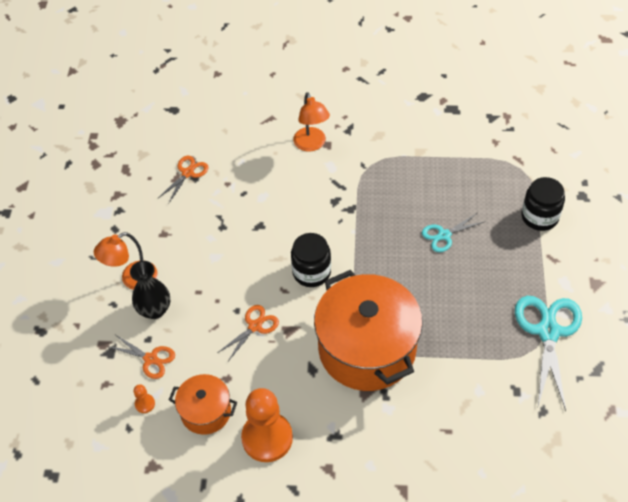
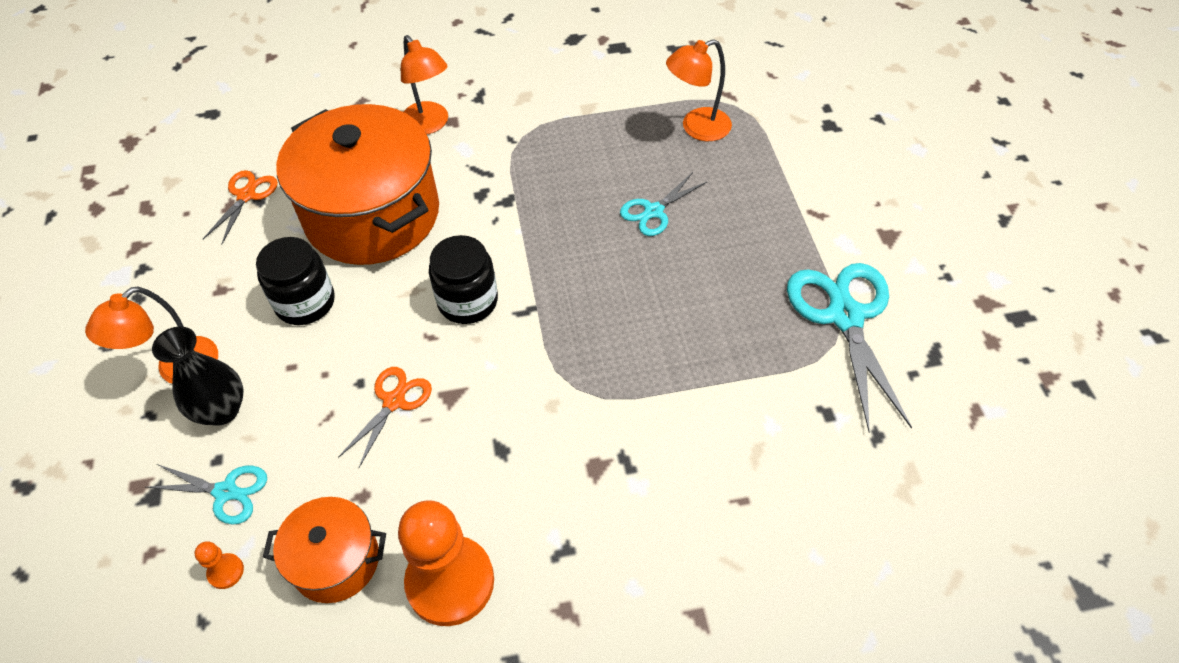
camera: 15 degrees left, 0 degrees up
(151, 359) = (226, 492): orange scissors -> turquoise scissors
(367, 349) = (581, 399): orange pot -> orange pot (372, 215)
(489, 180) = (697, 128): none -> orange lamp
(539, 217) = (781, 162): black jar -> black jar (305, 302)

